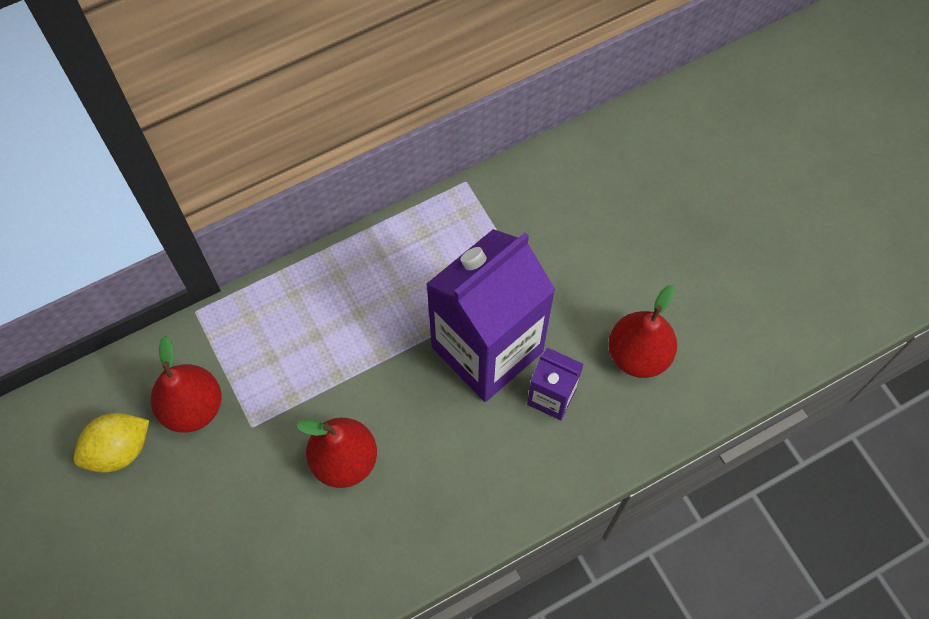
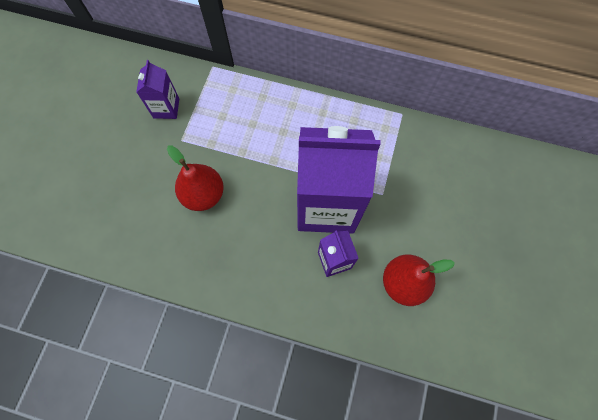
camera: 45 degrees right, 5 degrees up
(119, 450) = (118, 99): yellow lemon -> none
(193, 407) = (166, 108): red pear -> purple carton

